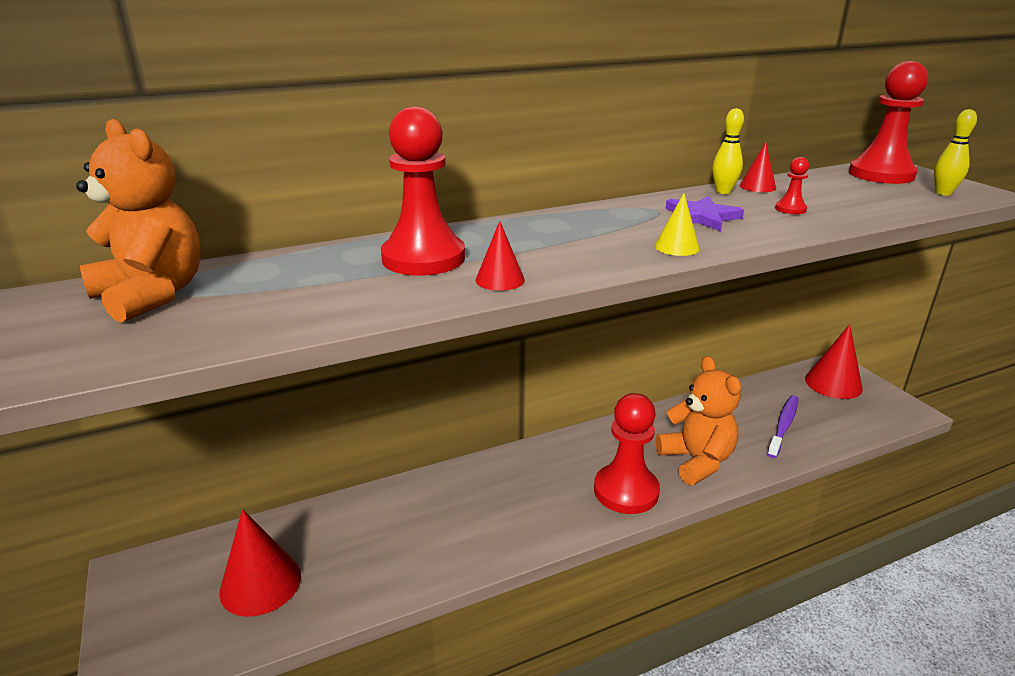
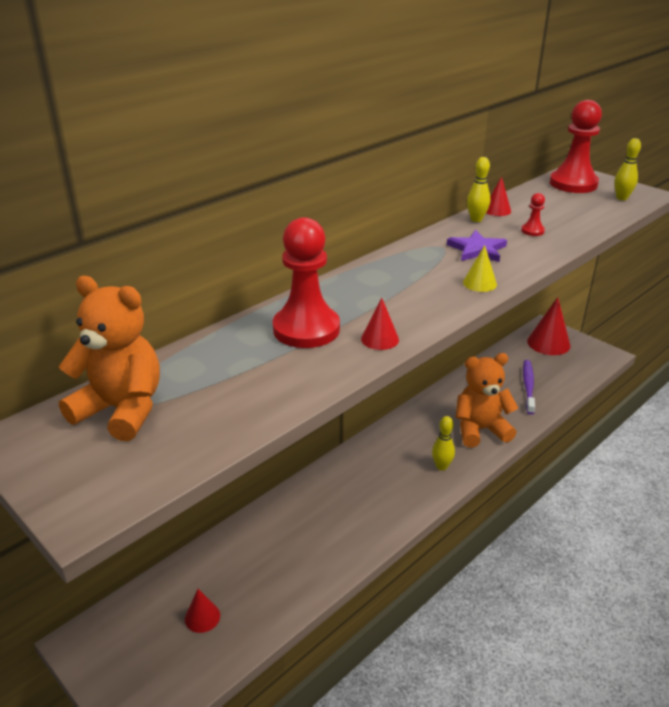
camera: 20 degrees left, 5 degrees up
(260, 583) = (202, 617): red cone -> red cone, size x0.54
(626, 491) = (441, 466): red pawn -> yellow bowling pin
(696, 461) = (480, 430): orange teddy bear -> orange teddy bear turned 60 degrees counterclockwise

